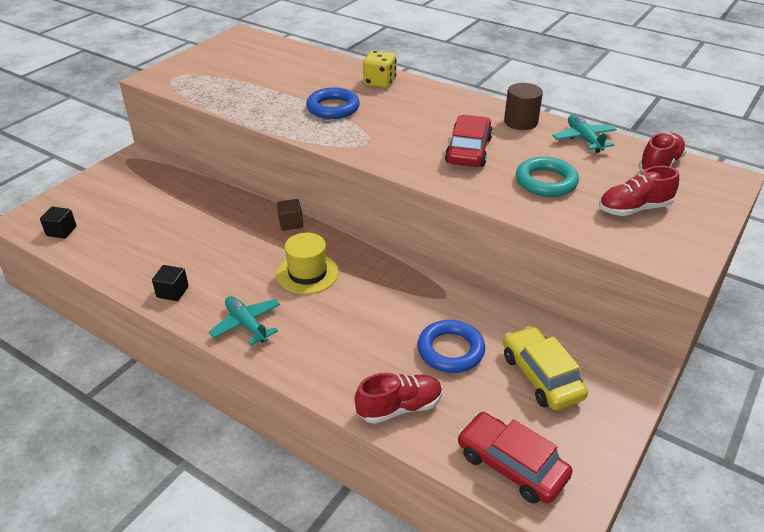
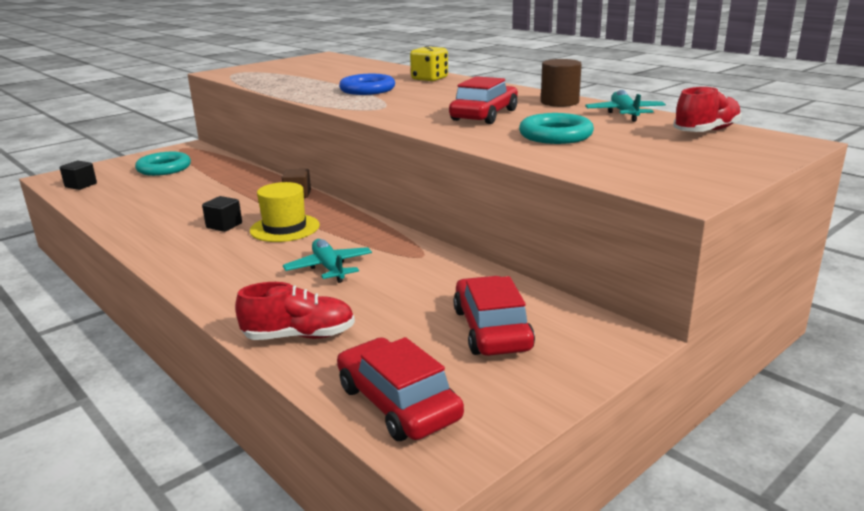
camera: 15 degrees right, 15 degrees down
(131, 195) = (164, 168): none -> turquoise ring
(172, 292) = (141, 230): black cube -> black cube (224, 225)
(246, 324) = (191, 257): turquoise plane -> turquoise plane (329, 268)
(450, 350) = (395, 297): blue ring -> none
(541, 376) = (492, 329): yellow car -> red car
(634, 209) = (650, 156): red shoe -> none

